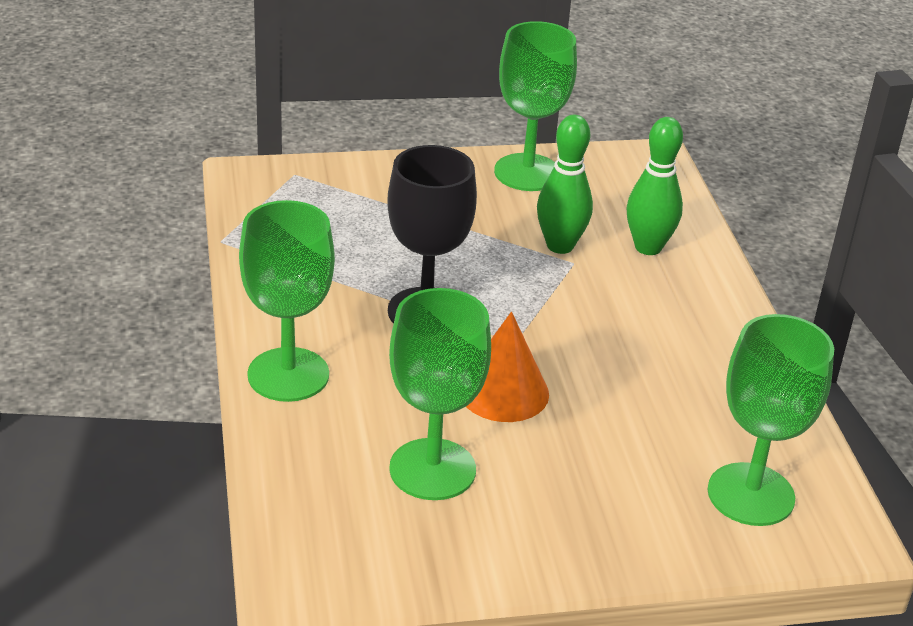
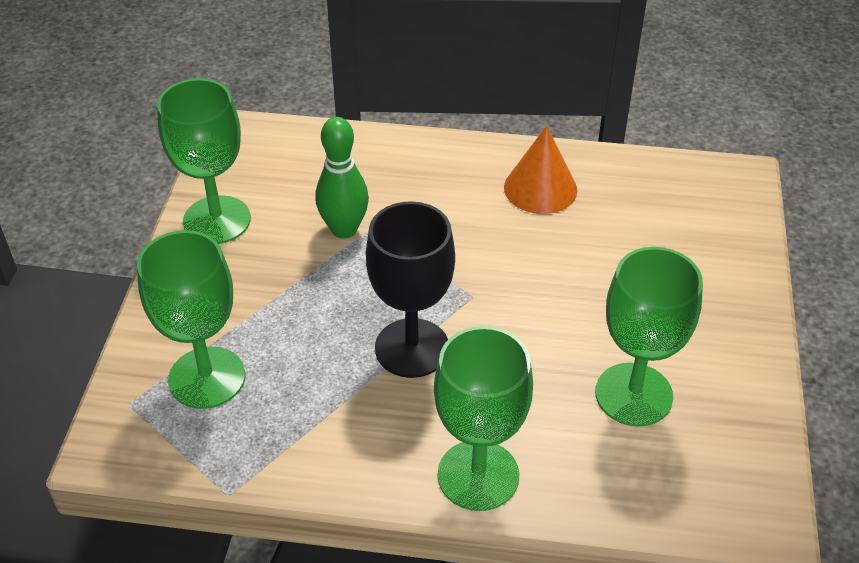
camera: 70 degrees left, 10 degrees up
(503, 391) = (541, 321): orange cone -> orange cone (540, 188)
(648, 247) = (368, 175): green bowling pin -> none
(750, 494) = (692, 211): green goblet -> green goblet (207, 378)

